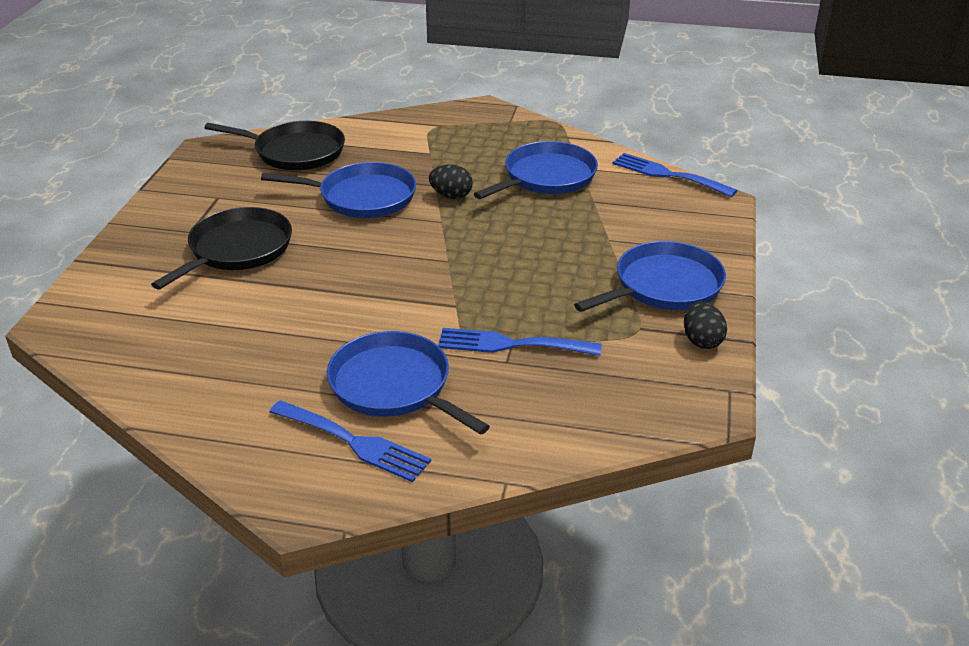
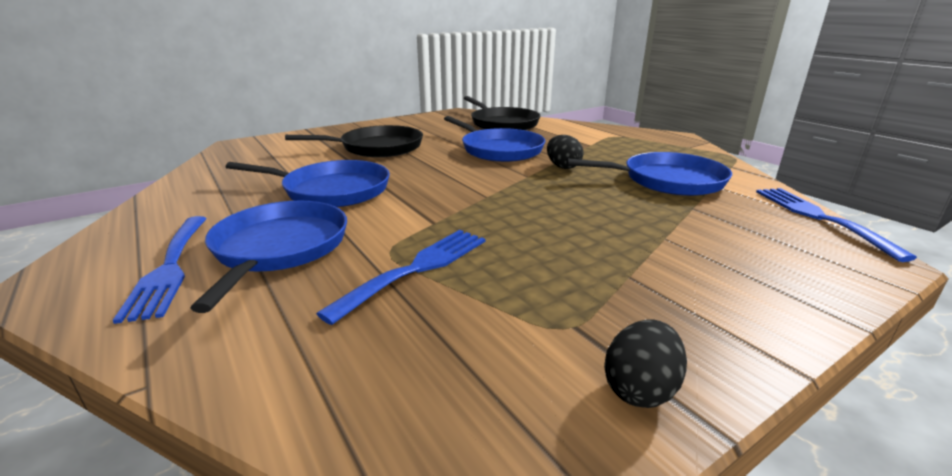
camera: 45 degrees right, 10 degrees down
(511, 344) = (417, 268): blue fork -> blue fork turned 75 degrees clockwise
(664, 286) = (672, 301): blue pan -> blue pan (331, 190)

